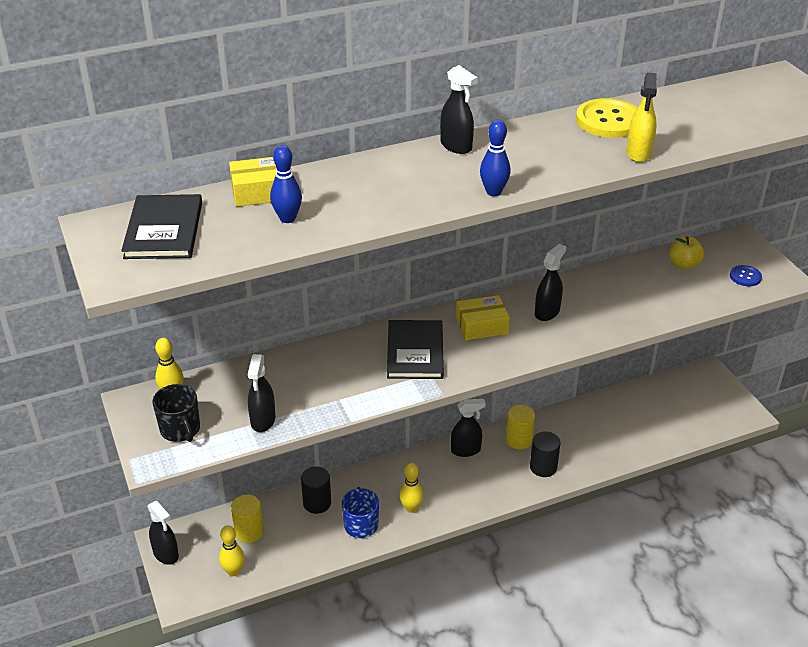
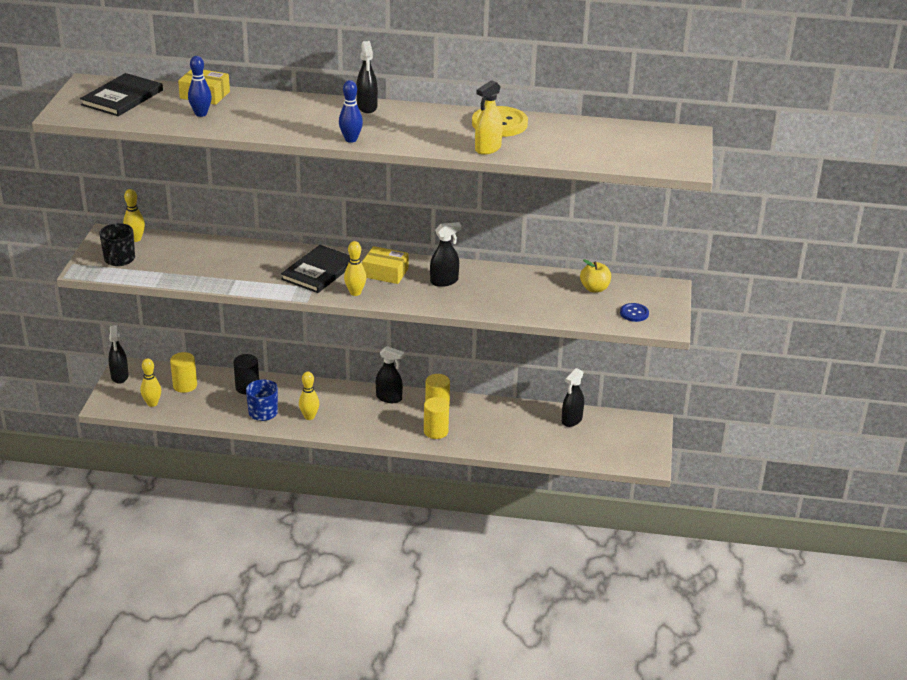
camera: 30 degrees right, 5 degrees down
(263, 420) = (174, 273): black spray bottle -> black spray bottle (571, 420)
(479, 362) = (355, 293): none -> yellow bowling pin
(543, 467) = (436, 431): black cylinder -> yellow cylinder

